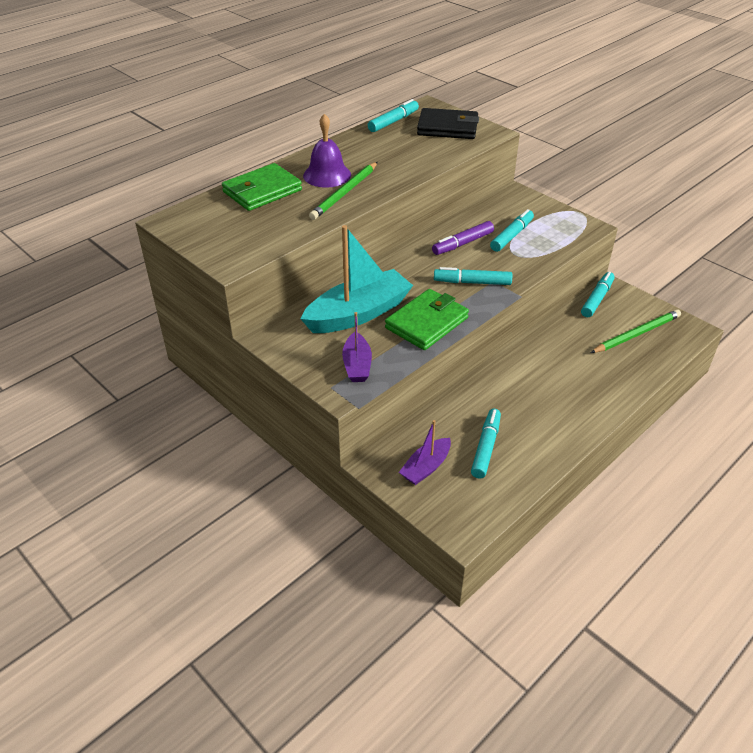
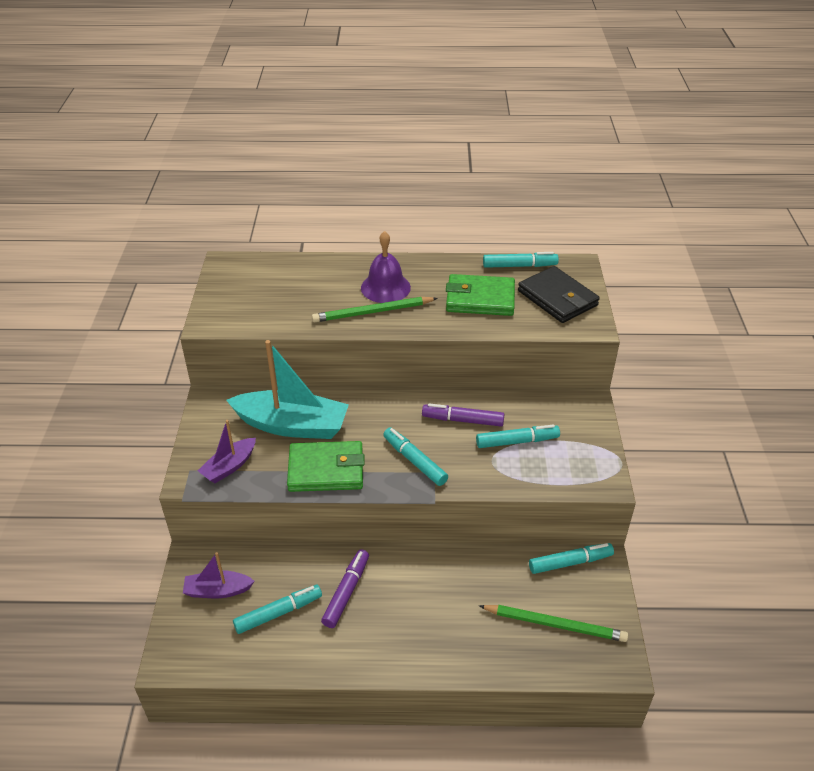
camera: 45 degrees right, 0 degrees up
(262, 191) = (319, 274): green wallet -> green wallet (480, 299)
(507, 404) = (346, 592): none -> purple marker

